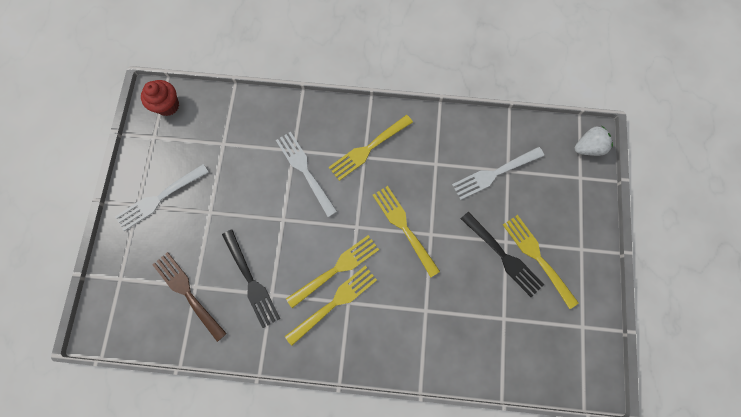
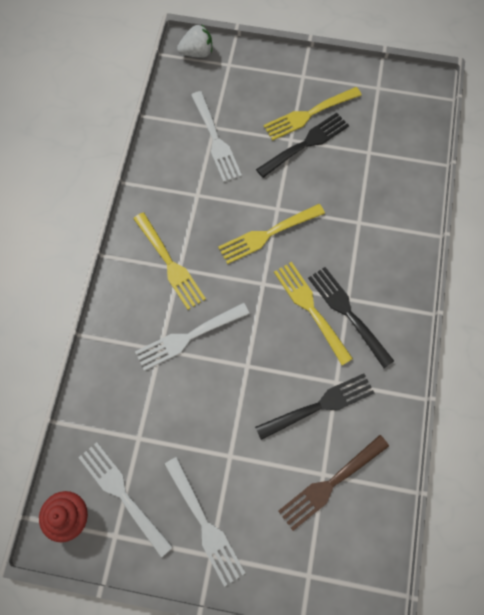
camera: 85 degrees left, 5 degrees down
(182, 138) = (123, 495): none -> white fork
(334, 303) = (348, 313): yellow fork -> black fork
(588, 147) = (197, 53): white strawberry -> white strawberry turned 90 degrees clockwise

